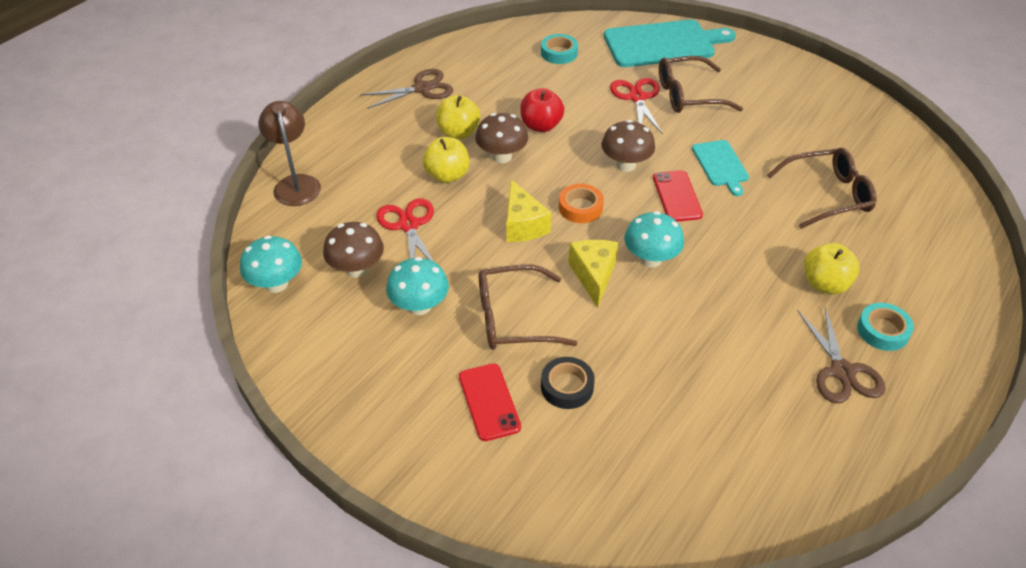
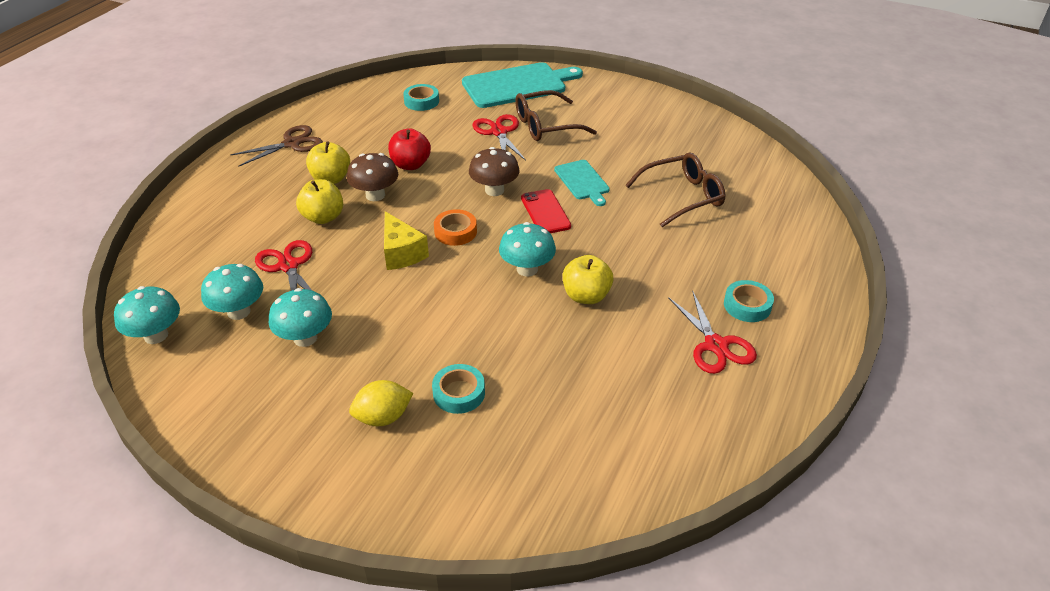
camera: 10 degrees left, 5 degrees down
(296, 183) = (170, 241): brown lamp -> none
(357, 269) = (239, 311): brown mushroom -> turquoise mushroom
(489, 402) = (383, 417): red phone -> yellow lemon
(512, 318) = (399, 338): brown glasses -> none
(567, 387) = (459, 393): black tape -> turquoise tape
(593, 276) = (474, 290): yellow cheese -> none
(825, 284) = (690, 272): yellow apple -> yellow apple (586, 296)
(842, 371) = (715, 345): brown scissors -> red scissors

